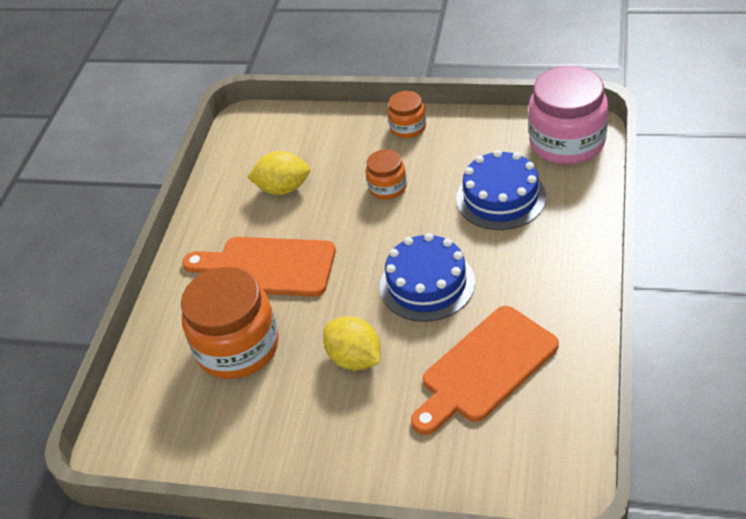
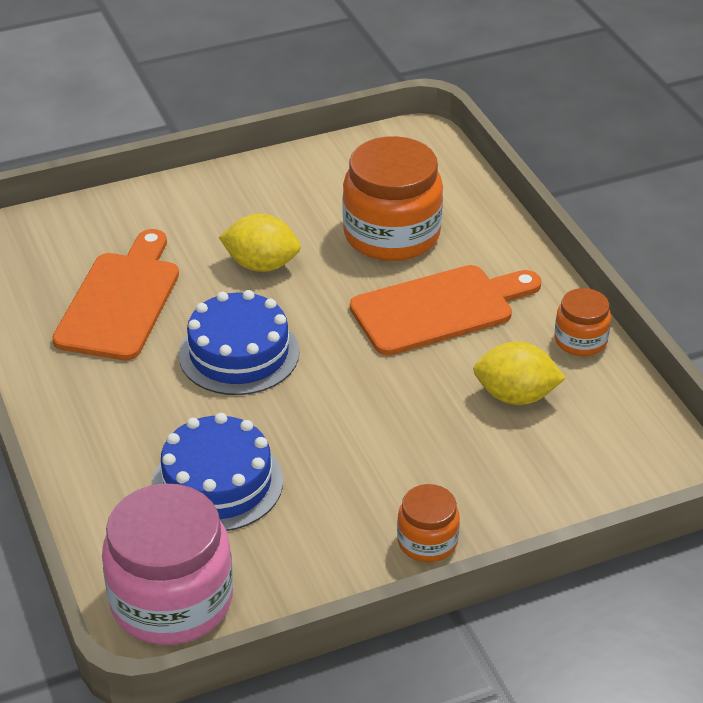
camera: 140 degrees right, 5 degrees down
(283, 188) = (515, 396): yellow lemon -> yellow lemon turned 45 degrees clockwise
(387, 187) = (380, 445): orange jar -> orange jar (580, 340)

